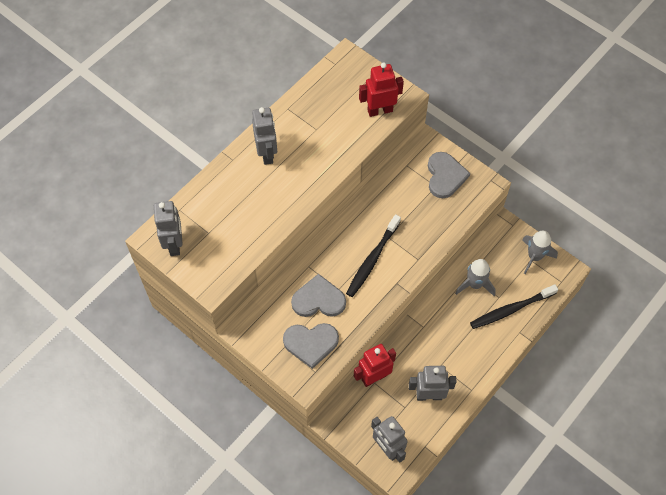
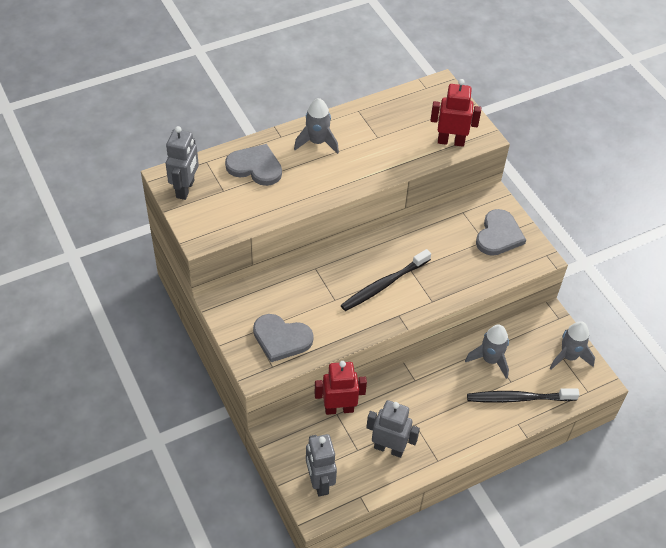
camera: 20 degrees right, 10 degrees down
(267, 154) = (317, 142): grey robot -> grey rocket
(318, 299) = (310, 301): grey heart -> grey heart (255, 167)

